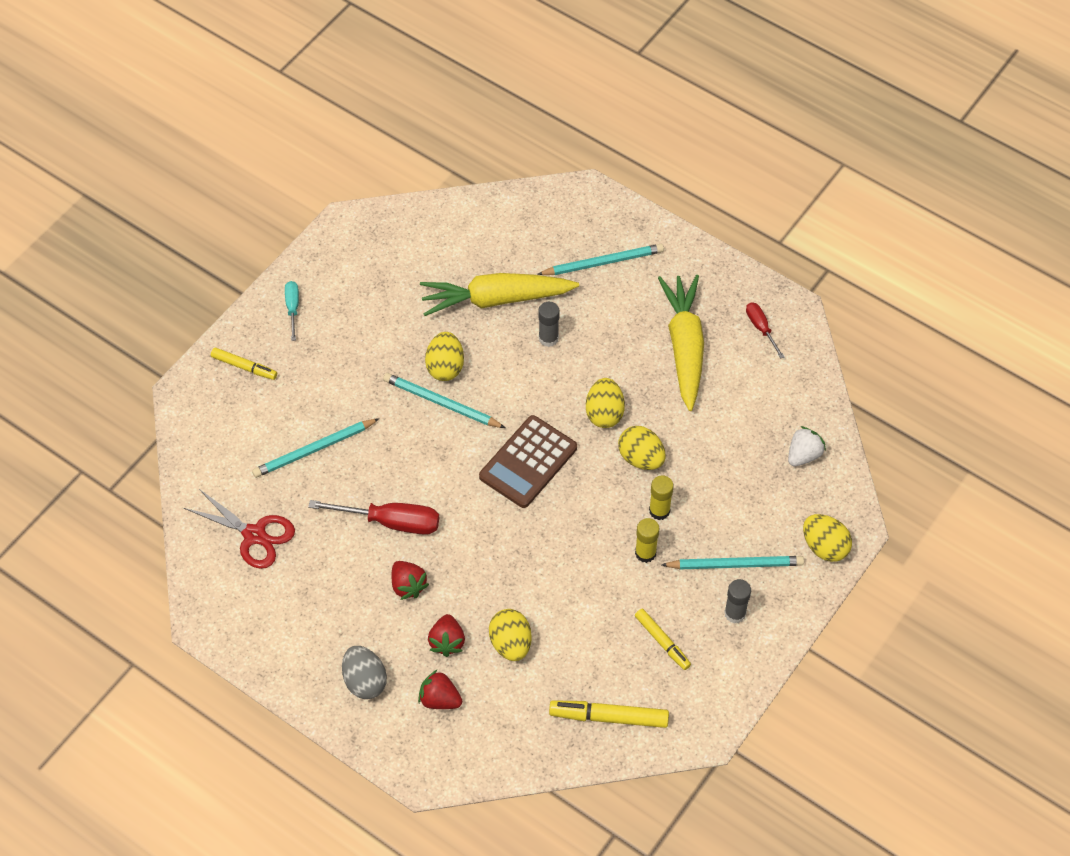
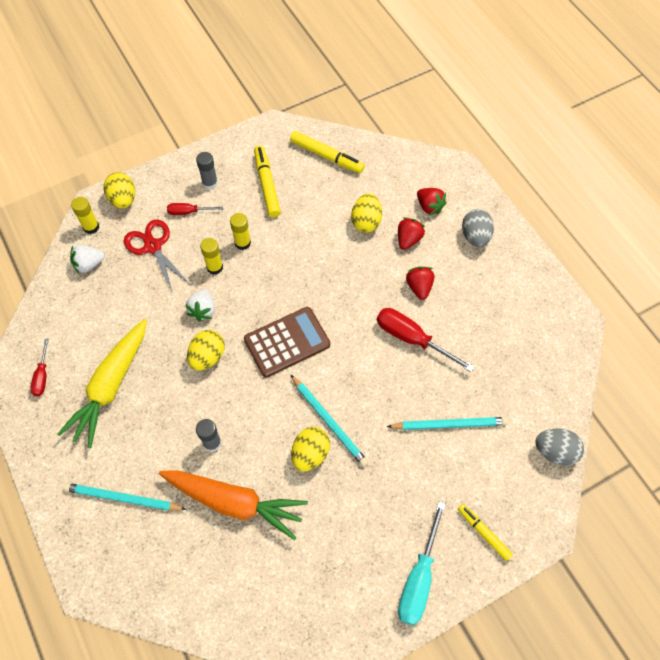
camera: 155 degrees left, 5 degrees up
(193, 467) = (555, 451): none -> grey egg
(254, 535) = (521, 372): red scissors -> red scissors (153, 246)
(292, 308) = (419, 579): turquoise screwdriver -> turquoise screwdriver, size x1.78
(496, 299) = (235, 502): yellow carrot -> orange carrot
(641, 458) = (203, 310): yellow egg -> white strawberry
(662, 642) = (267, 185): yellow marker -> yellow marker, size x1.51
(735, 564) = (188, 212): turquoise pencil -> red screwdriver
(835, 498) = (91, 227): none -> yellow glue stick

